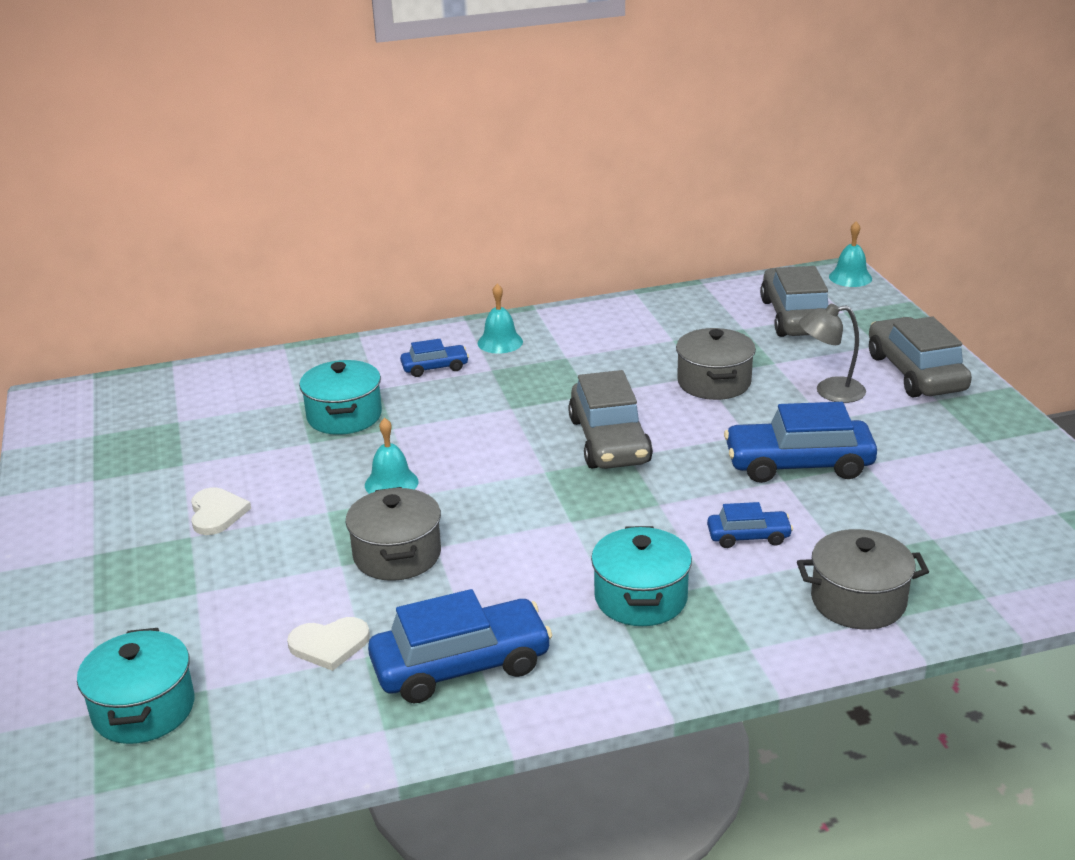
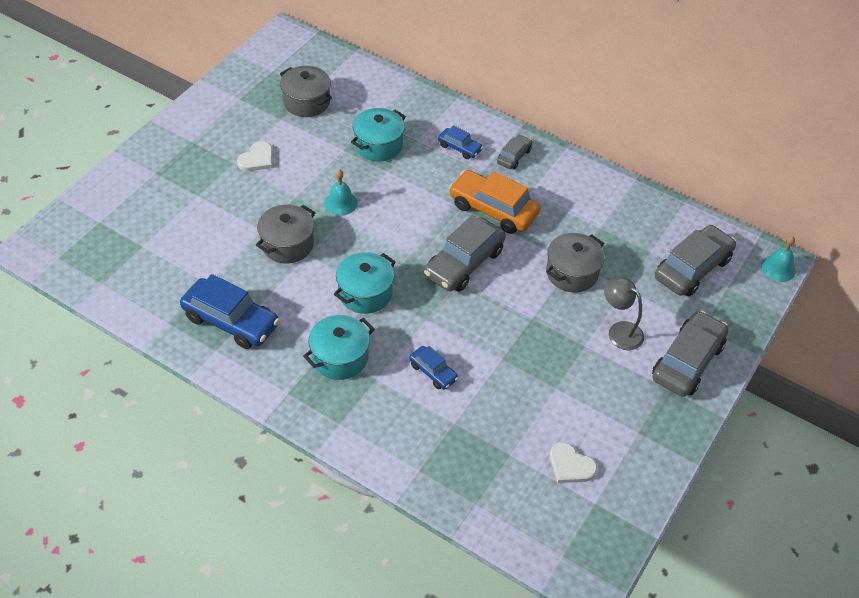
camera: 45 degrees right, 20 degrees up
(144, 709) = (114, 235): turquoise pot -> turquoise pot (365, 293)
(329, 645) = (204, 265): white heart -> white heart (570, 465)
(500, 342) = (514, 156): turquoise bell -> grey car
(557, 388) = (493, 210): none -> orange car
(798, 464) = (524, 357): blue car -> none
(858, 601) = (420, 448): grey pot -> grey pot (306, 102)

